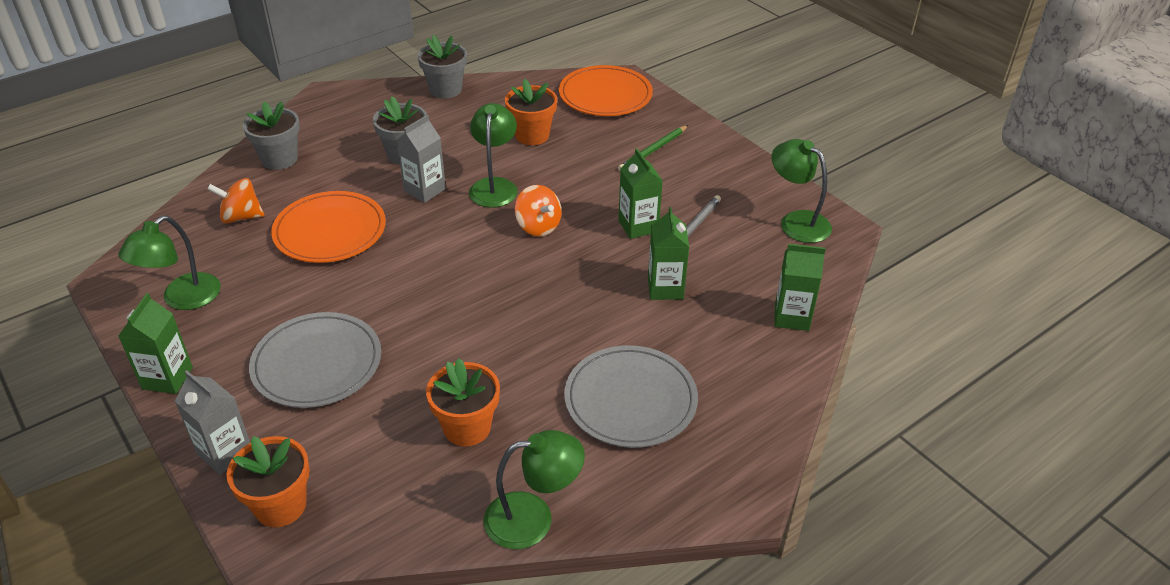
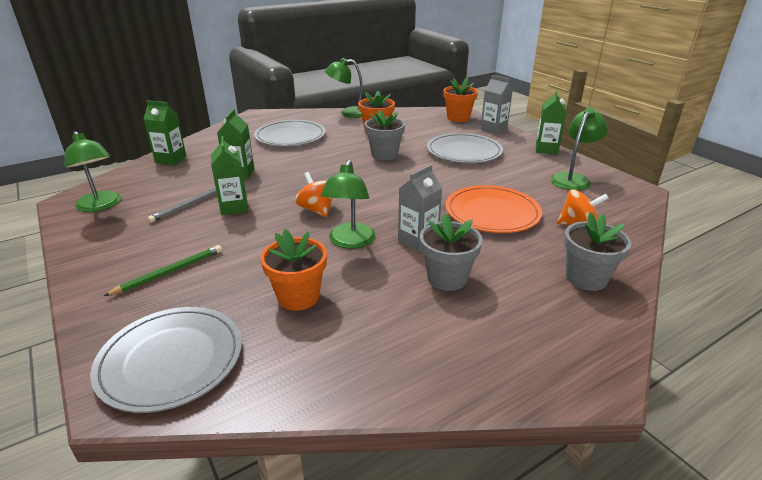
camera: 175 degrees left, 10 degrees down
(445, 89) = (411, 384): grey flower pot -> grey flower pot (384, 155)
(605, 95) = (171, 360): orange plate -> grey plate

